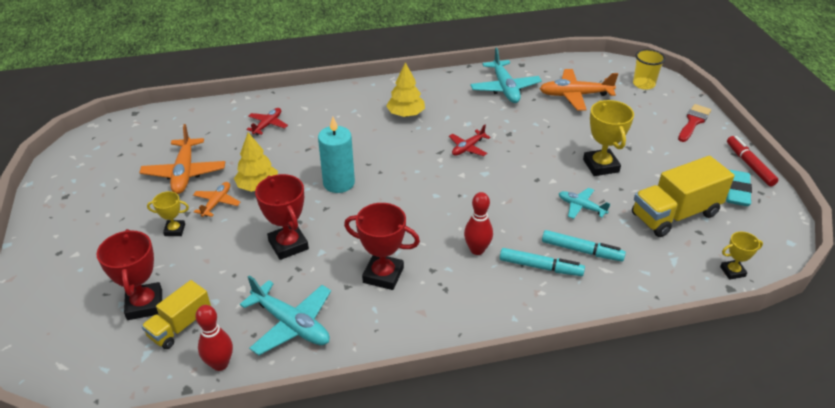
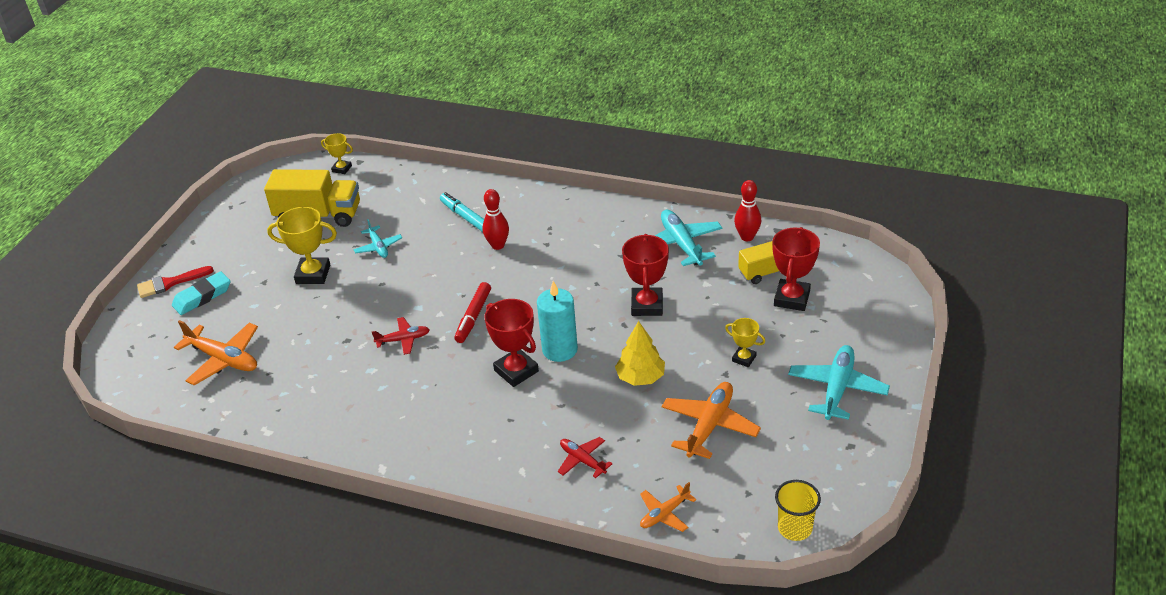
camera: 145 degrees left, 0 degrees up
(217, 203) = (691, 373): orange plane -> orange plane (664, 514)
(268, 125) = (582, 460): red plane -> red plane turned 75 degrees clockwise
(383, 275) = (587, 253): red trophy -> red trophy (516, 371)
(406, 114) = (419, 409): yellow tree -> none
(505, 88) = (278, 401): turquoise plane -> turquoise plane (837, 388)
(582, 251) = (422, 217): turquoise marker -> none
(601, 166) = (313, 274): yellow trophy -> yellow trophy turned 75 degrees clockwise
(643, 84) = (139, 344): yellow cup -> yellow cup (795, 528)
(736, 191) = (246, 214): turquoise eraser -> turquoise eraser (202, 297)
(749, 165) = (199, 228): red marker -> red marker (473, 317)

